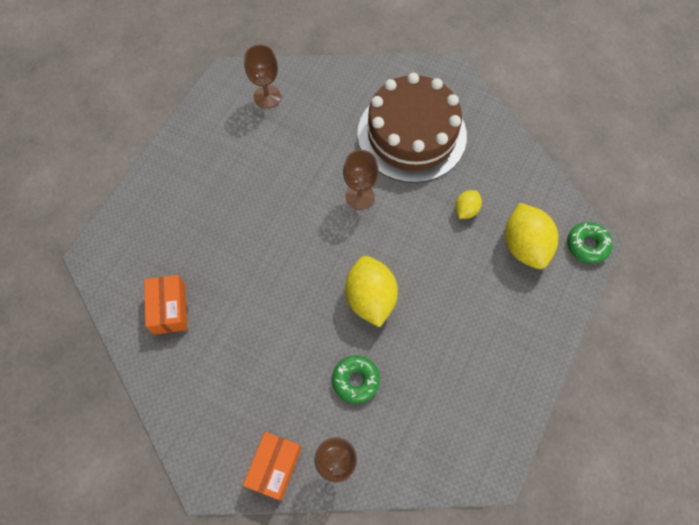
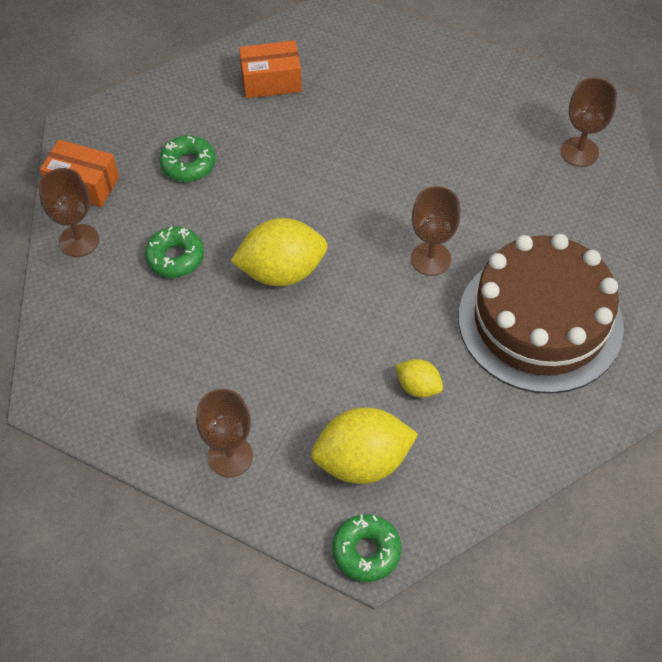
camera: 90 degrees right, 10 degrees down
(258, 375) = (188, 164): none -> green donut
(528, 331) = (230, 456): none -> brown goblet

